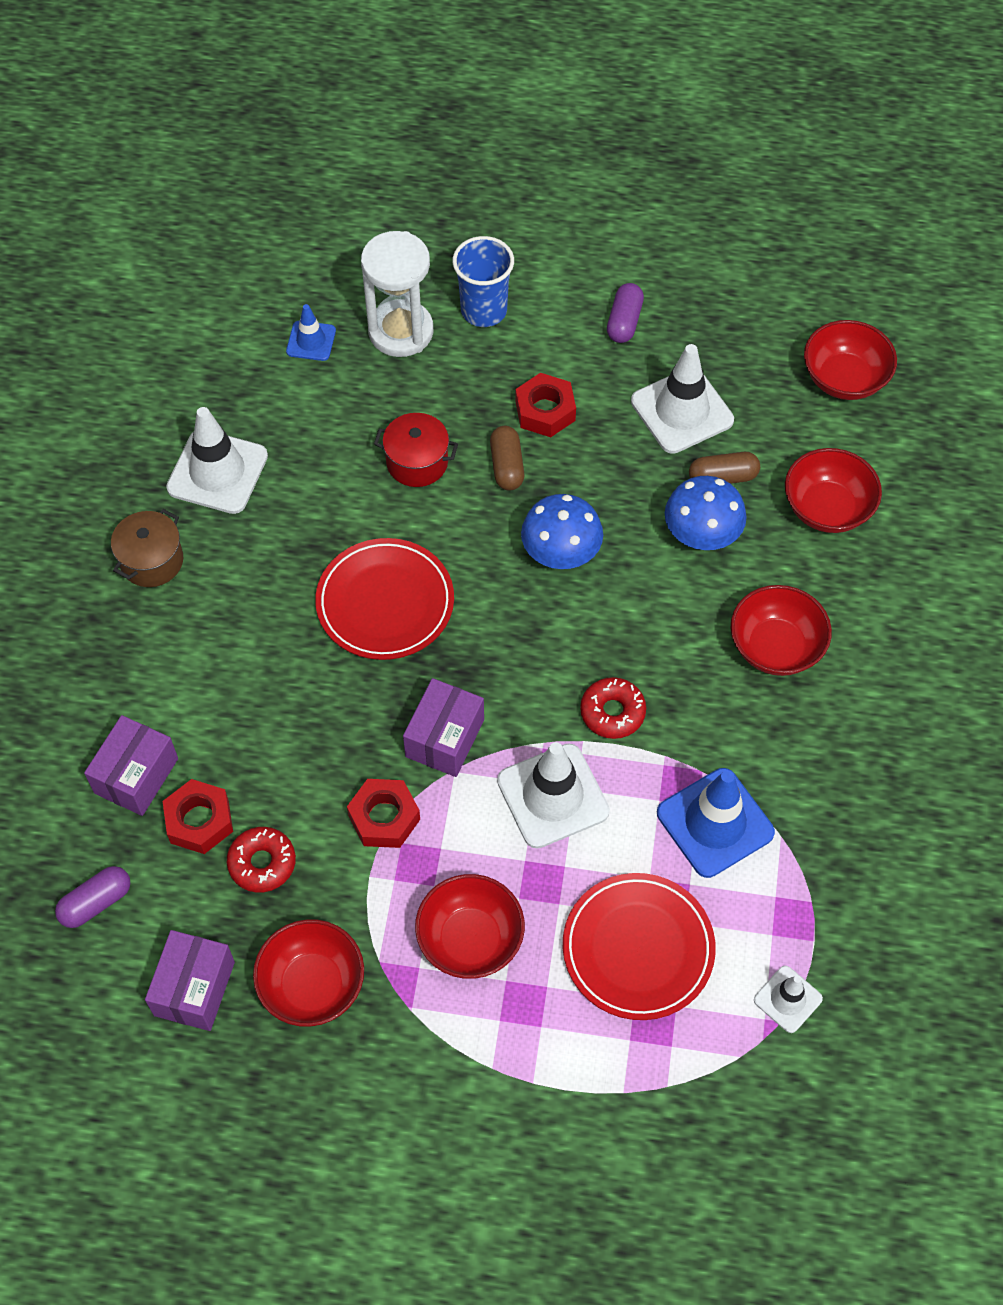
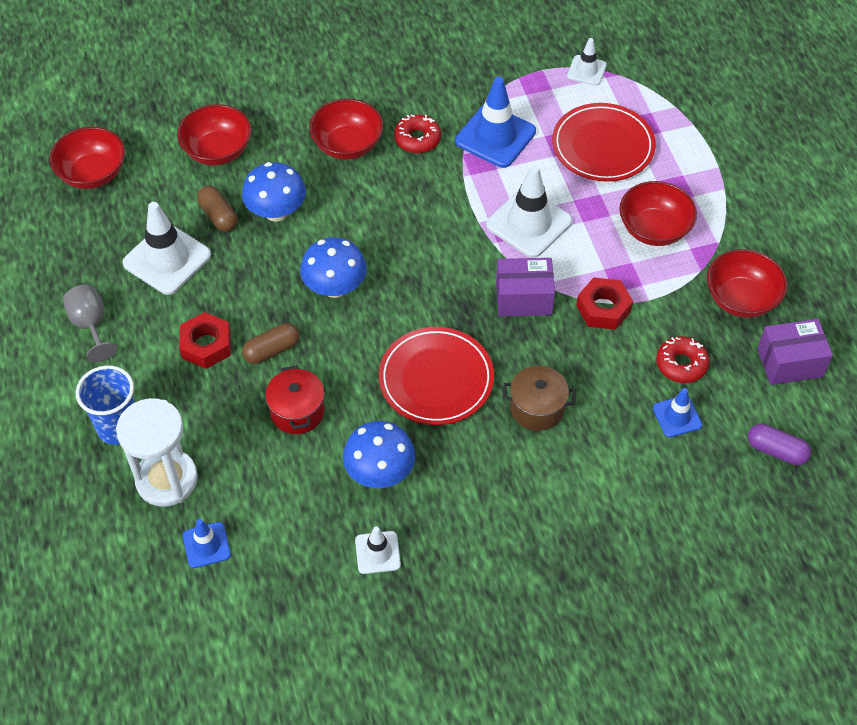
camera: 115 degrees left, 5 degrees down
(136, 776) = (670, 474): purple box -> none
(152, 561) = (487, 559): brown pot -> brown pot (537, 408)
(199, 821) = (677, 416): red nut -> blue traffic cone
(217, 472) = (377, 552): white traffic cone -> white traffic cone, size x0.55
(303, 507) = (380, 472): none -> blue mushroom
(612, 712) = (448, 213): red donut -> red donut (417, 139)
(624, 321) = (91, 325): purple capsule -> grey goblet

